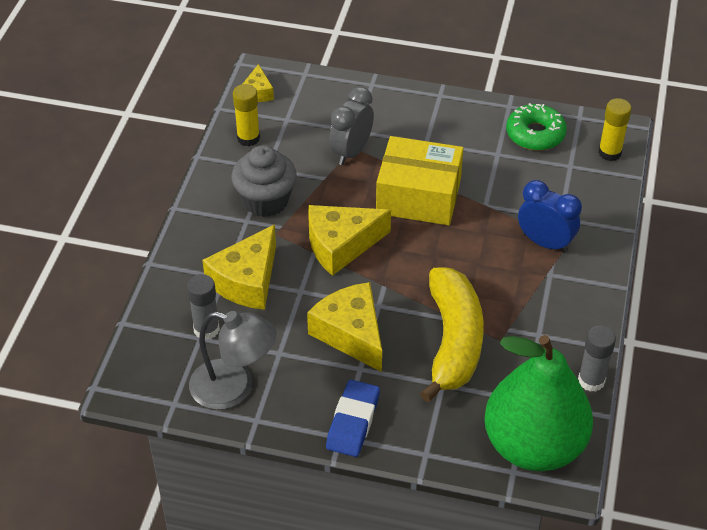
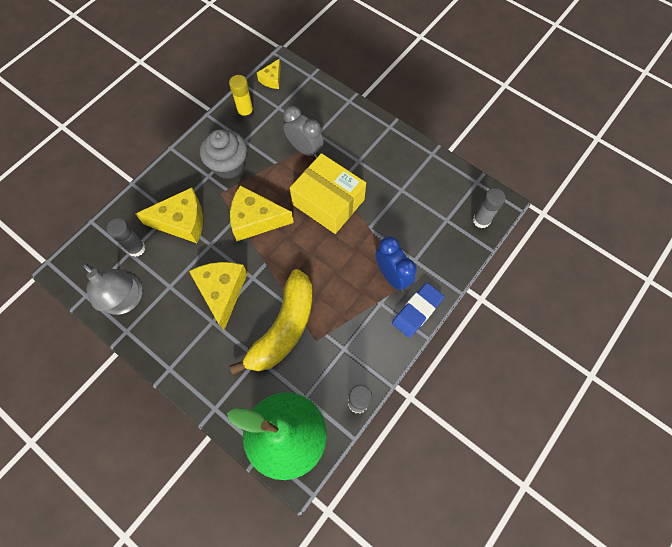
camera: 25 degrees right, 20 degrees up
(246, 280) = (182, 222): yellow cheese -> yellow cheese turned 150 degrees counterclockwise
(351, 152) = (304, 149): grey clock -> grey clock turned 75 degrees clockwise
(353, 422) = (183, 361): blue eraser -> blue eraser (417, 311)
(535, 134) = (437, 184): green donut -> none
(609, 153) = (481, 220): yellow glue stick -> grey glue stick

